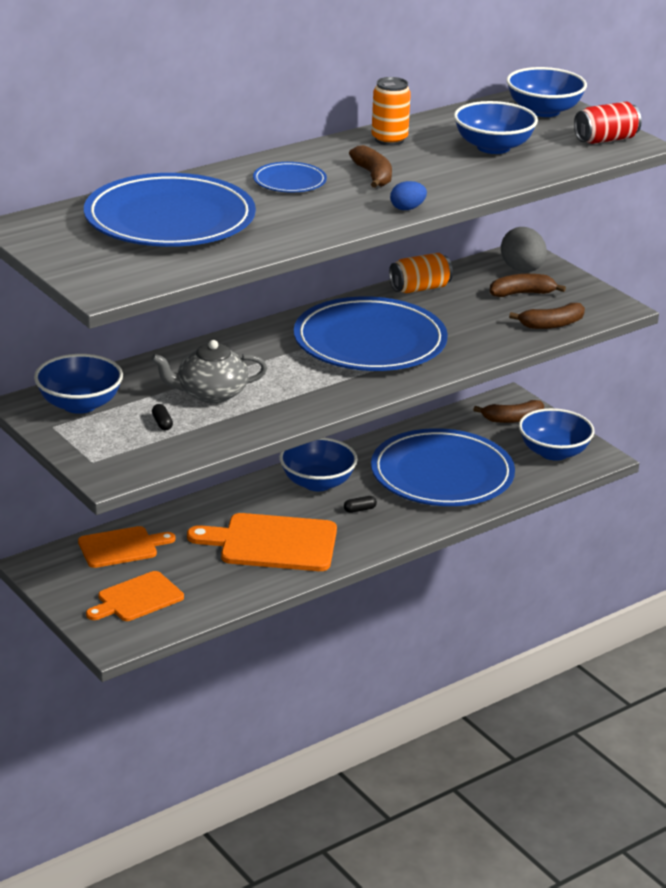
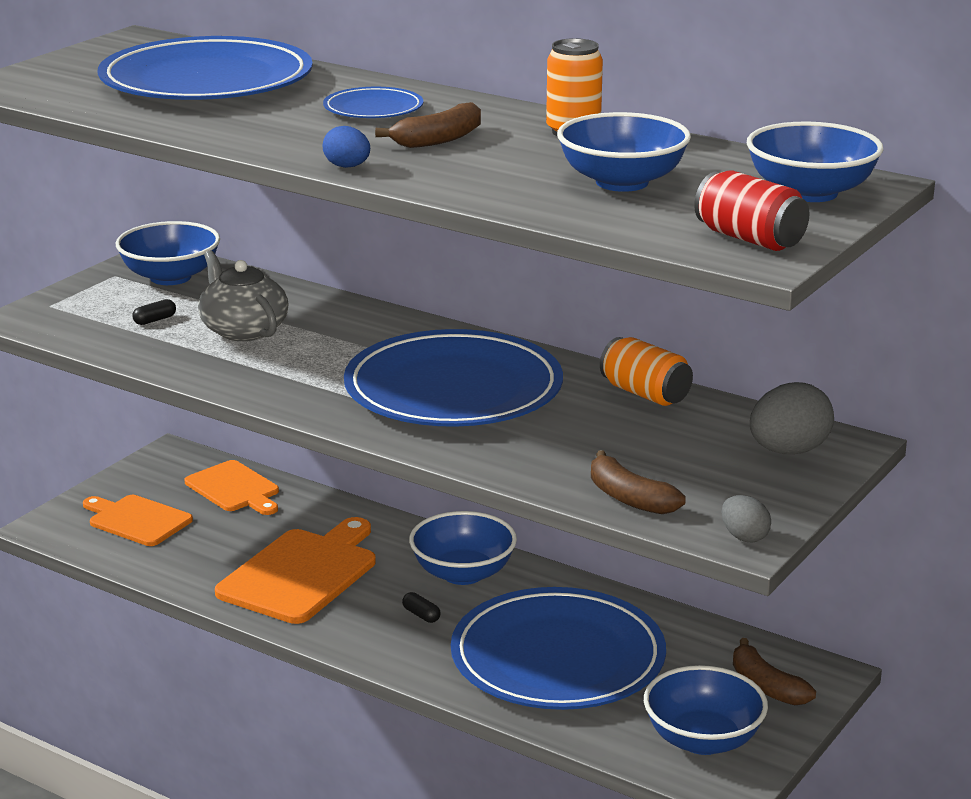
camera: 70 degrees right, 5 degrees down
(272, 543) = (302, 573): orange cutting board -> orange cutting board turned 45 degrees clockwise
(522, 293) = (708, 462): brown banana -> none
(613, 306) = (744, 537): none -> grey egg

